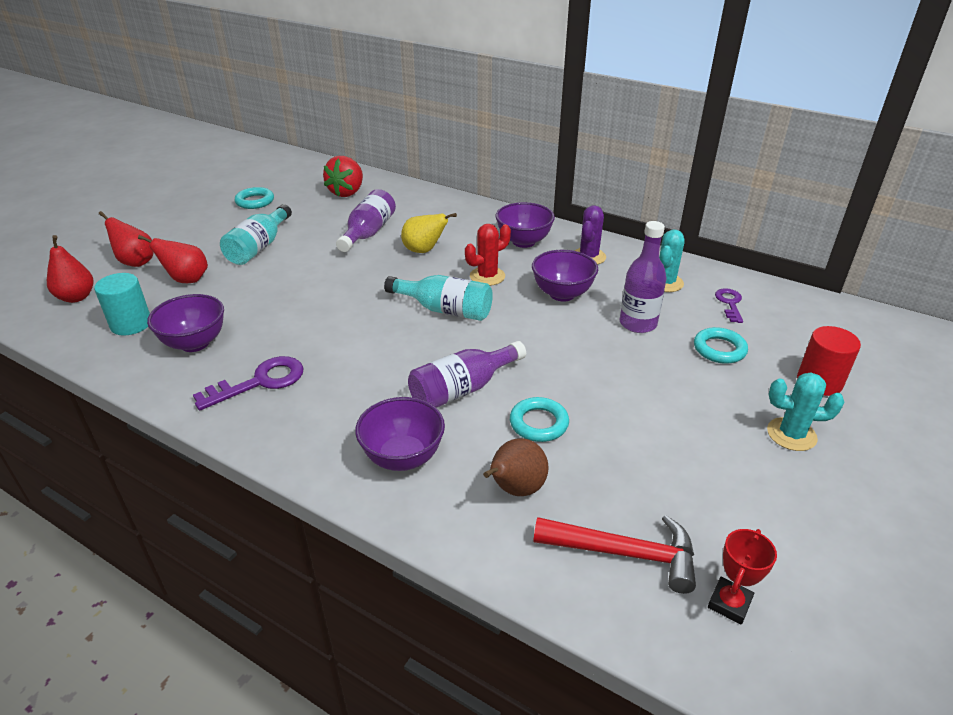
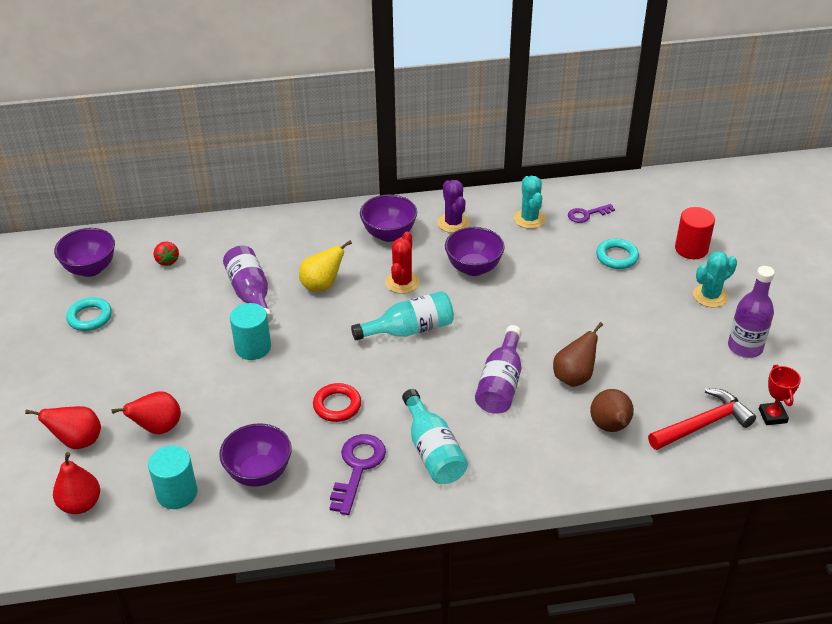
camera: 40 degrees left, 5 degrees up
(259, 247) = (173, 361): turquoise bottle -> turquoise bottle (433, 451)
(314, 331) = (337, 405): none -> red ring
(318, 264) = (253, 347): none -> turquoise cylinder
(347, 192) = (167, 261): red strawberry -> red strawberry, size x0.55
(403, 457) = (524, 453): purple bowl -> purple bowl (90, 269)
(539, 423) = (574, 377): turquoise ring -> brown pear
(638, 323) = (549, 265): purple bottle -> purple bottle (745, 347)
(729, 303) = (586, 214): purple key -> purple key turned 75 degrees counterclockwise

